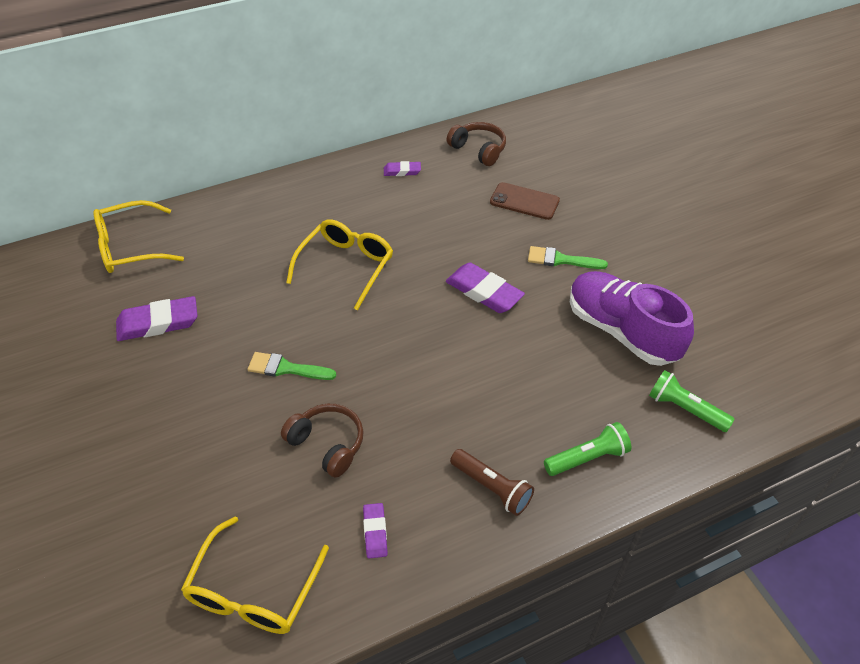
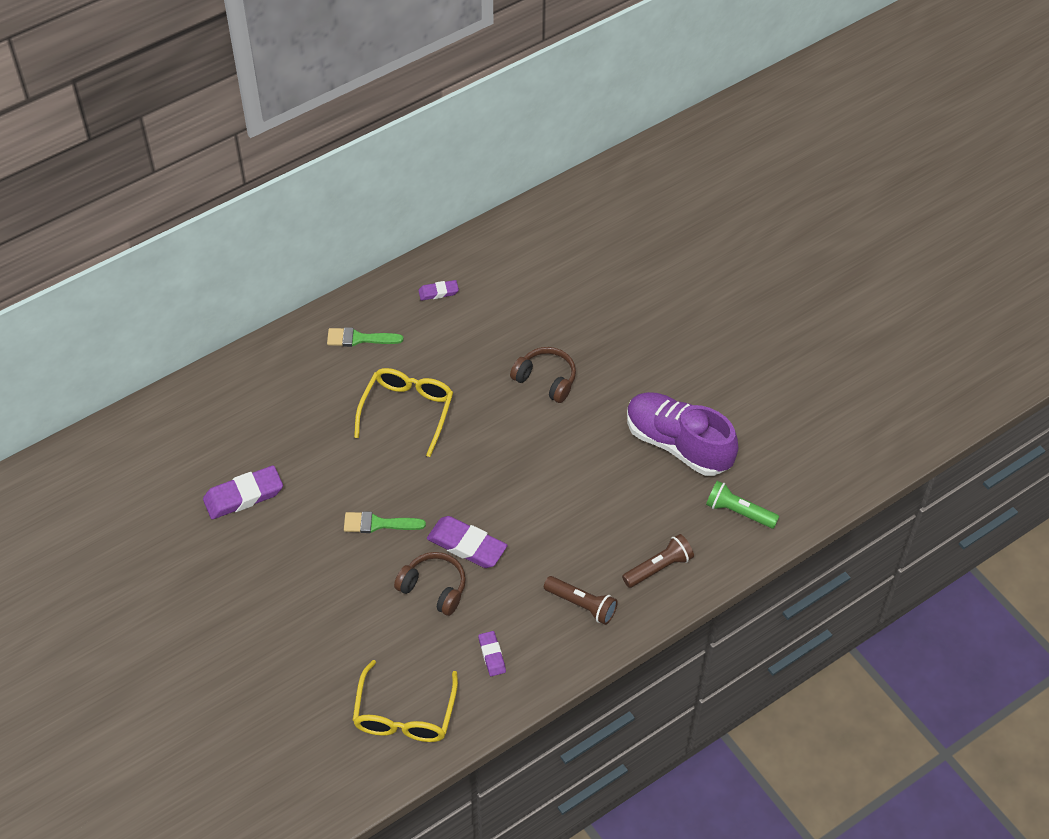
camera: 10 degrees left, 5 degrees up
(130, 247) = (186, 419): yellow glasses -> none
(478, 150) = (513, 255): brown headphones -> brown headphones (546, 379)
(484, 292) = (545, 421): purple eraser -> purple eraser (467, 545)
(524, 201) = (570, 313): brown phone -> none
(561, 260) = (614, 376): green brush -> green brush (359, 338)
(587, 458) = (659, 567): green flashlight -> brown flashlight

